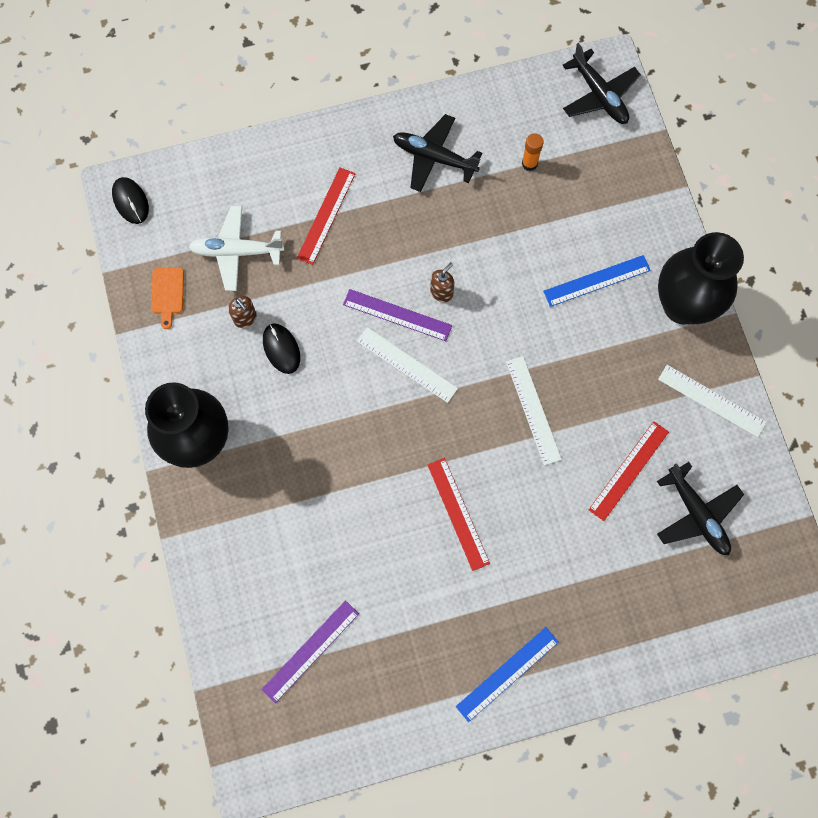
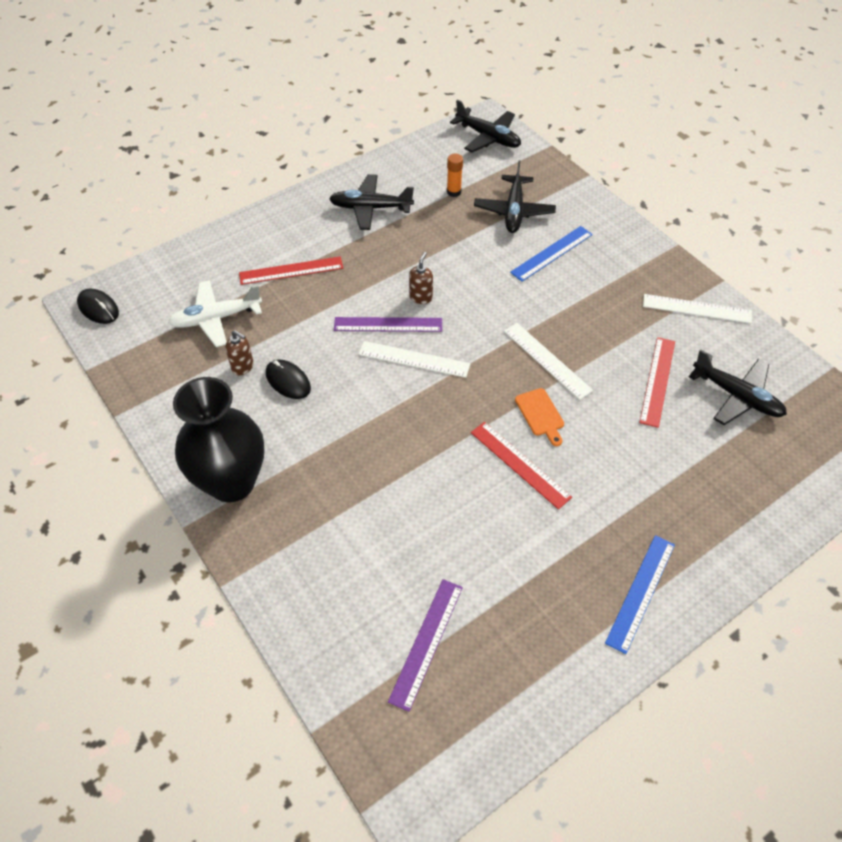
camera: 20 degrees left, 20 degrees down
(167, 293) = (158, 369): orange cutting board -> orange cutting board (540, 414)
(326, 215) = (291, 271): red ruler -> red ruler turned 75 degrees clockwise
(582, 211) = (514, 211): none -> black plane
(683, 305) = (632, 250): black vase -> none

